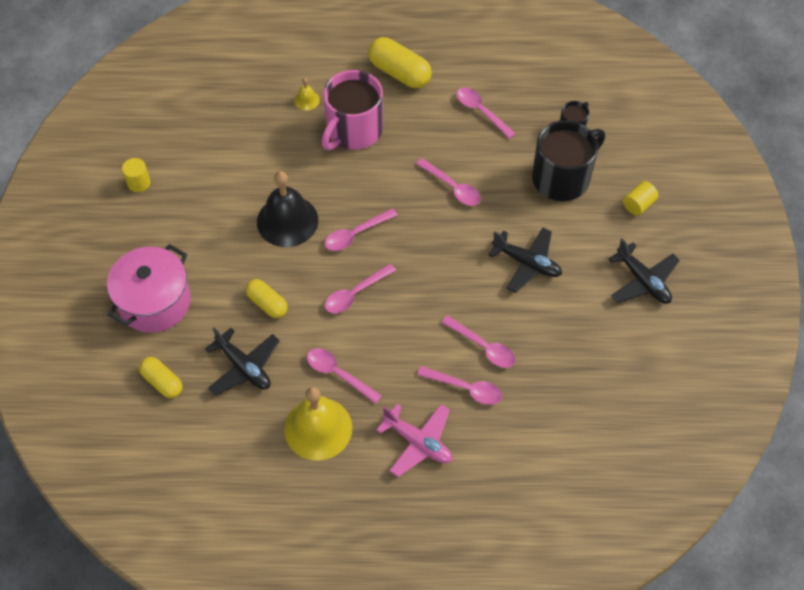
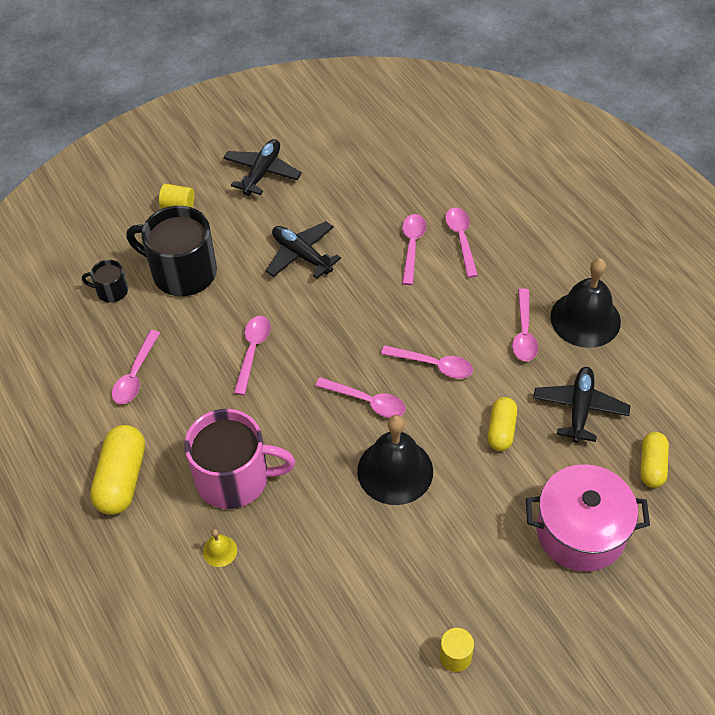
camera: 120 degrees left, 5 degrees down
(318, 428) = (585, 319): yellow bell -> black bell
(418, 442) = (536, 246): pink plane -> none
(527, 263) = (301, 255): black plane -> black plane turned 45 degrees counterclockwise

